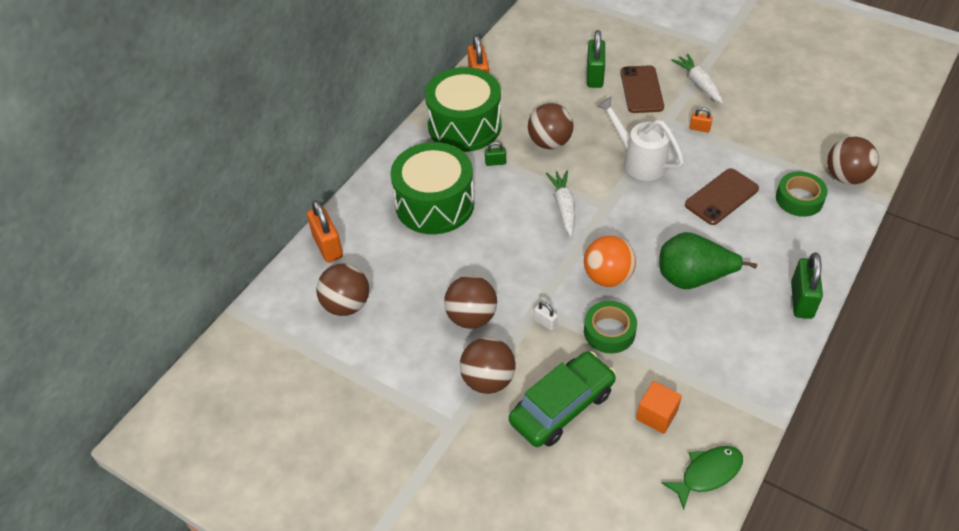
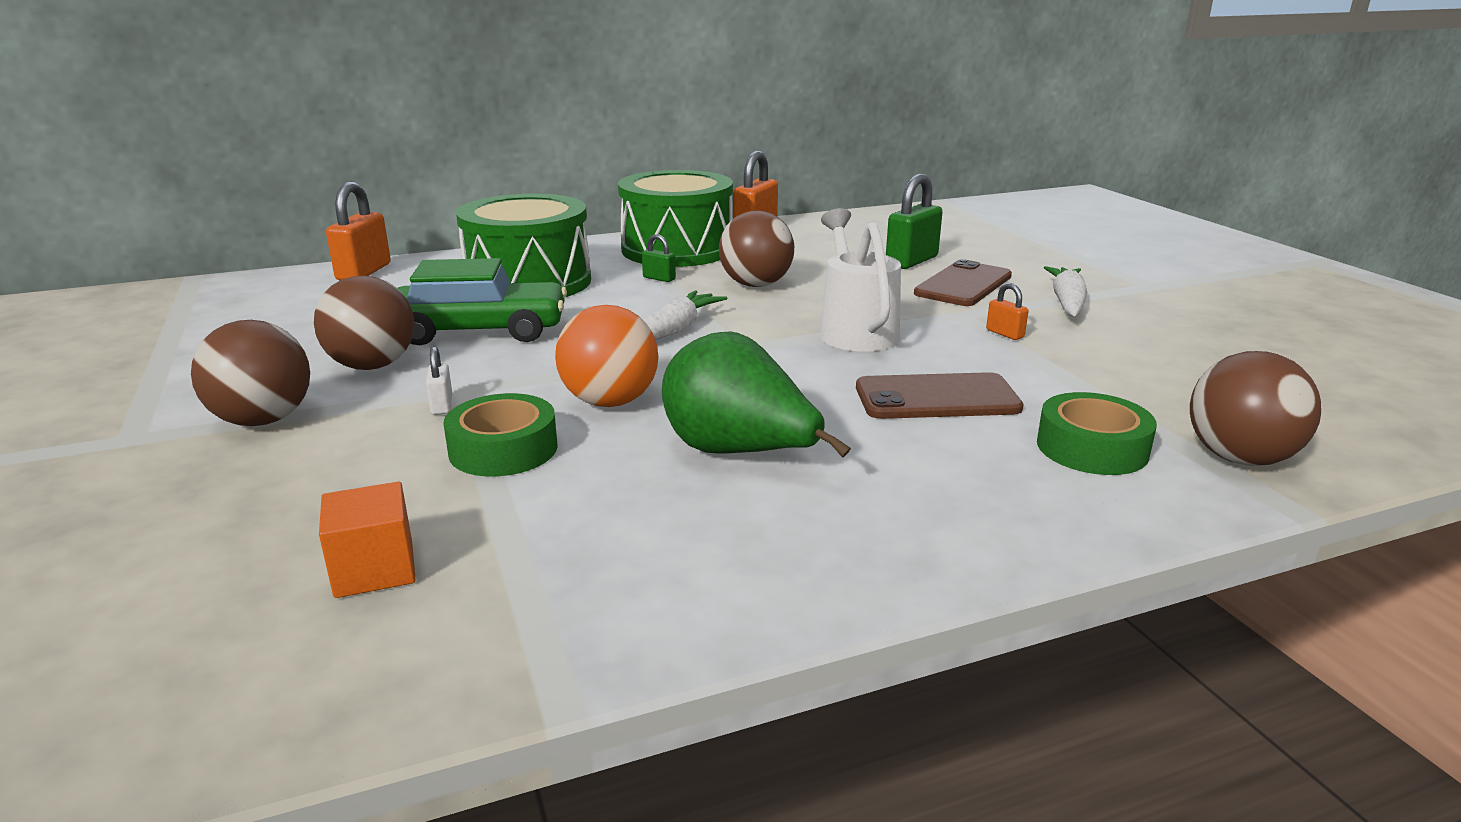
camera: 35 degrees right, 25 degrees down
(346, 305) = (282, 310): brown ball -> none
(562, 407) = (279, 488): green car -> green car (479, 331)
(707, 473) = (280, 700): green fish -> none
(801, 300) = (905, 562): green padlock -> none

